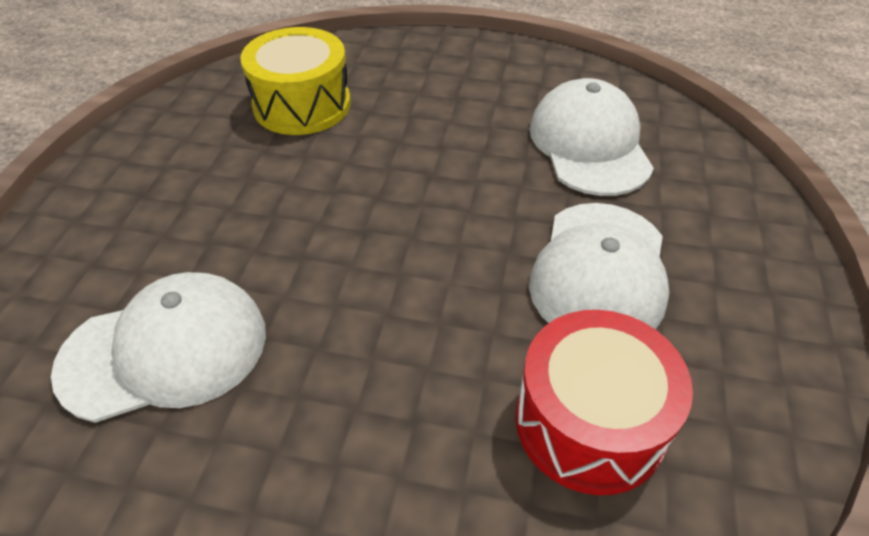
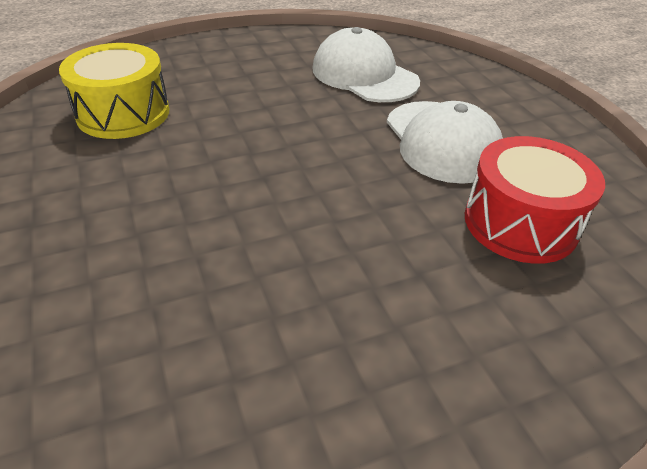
camera: 35 degrees left, 5 degrees down
(165, 350) = (179, 324): white cap -> none

